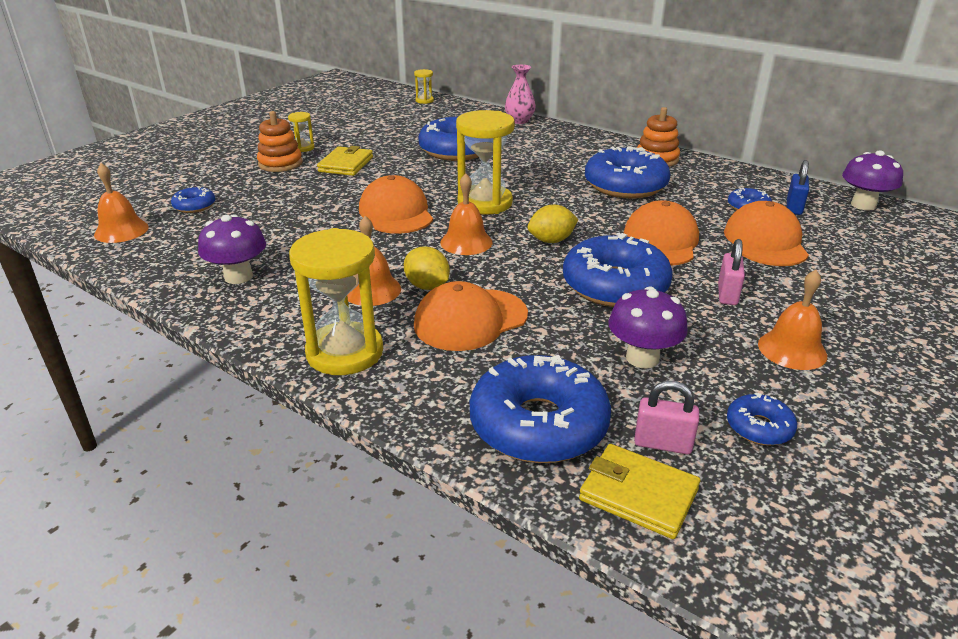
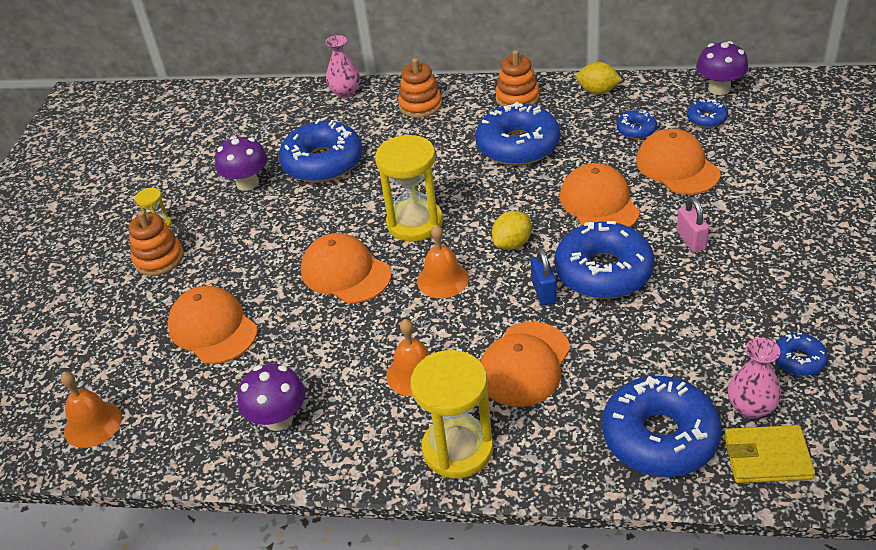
camera: 25 degrees left, 10 degrees up
(194, 206) = (133, 357): blue donut -> blue donut (706, 119)
(264, 210) = (213, 328): none -> orange cap
(346, 164) = (230, 230): yellow wallet -> none
(424, 101) = (218, 99): yellow hourglass -> none
(427, 286) = (457, 346): yellow lemon -> yellow lemon (598, 91)
(569, 142) = (420, 105): none -> orange stacking toy
(642, 358) = (680, 336): purple mushroom -> purple mushroom (247, 183)
(662, 444) = (751, 407): pink padlock -> pink vase
(792, 349) = (771, 275): orange bell -> none
(794, 208) = (671, 115): blue padlock -> blue padlock (543, 292)

